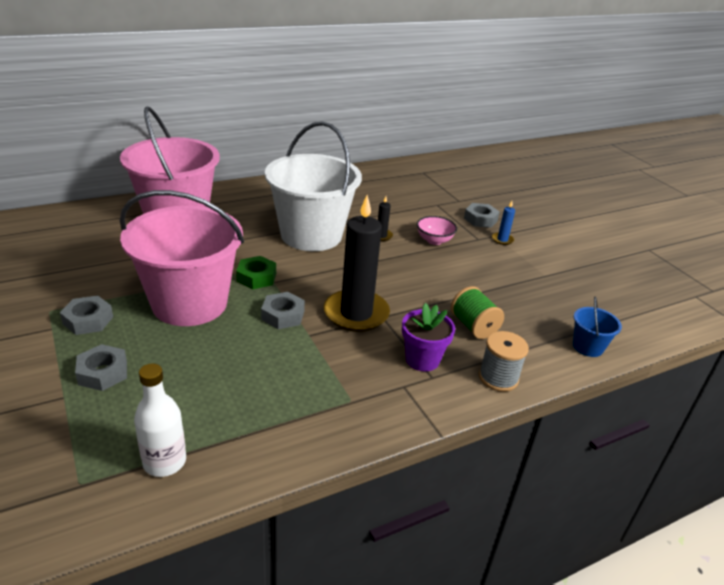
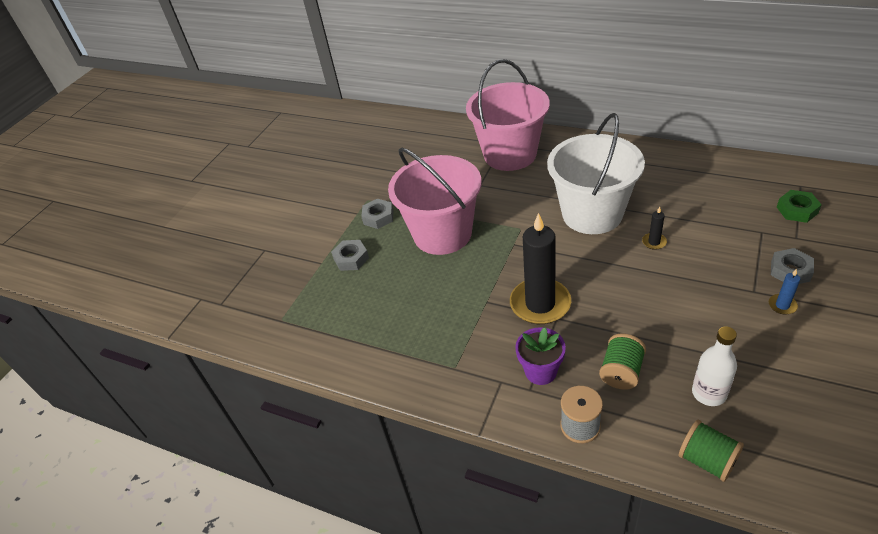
camera: 60 degrees right, 10 degrees up
(164, 462) = (323, 334): white bottle -> white bottle (709, 393)
(256, 277) = (506, 234): green nut -> green nut (797, 210)
(283, 315) = (488, 276): grey nut -> none
(434, 240) = (701, 271): pink bowl -> none
(587, 347) = (707, 460): blue bucket -> green spool

